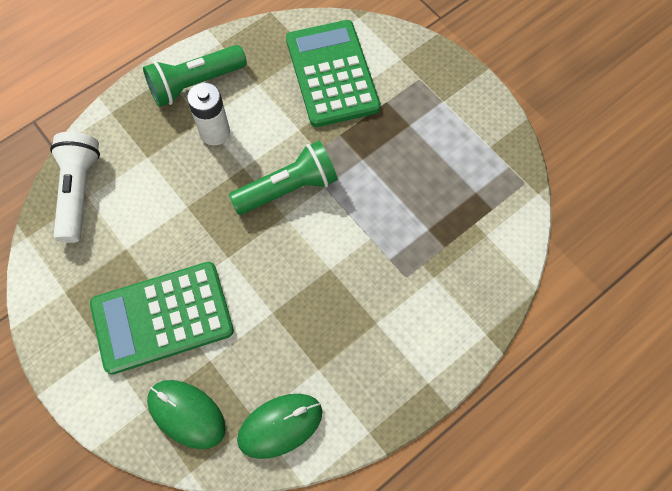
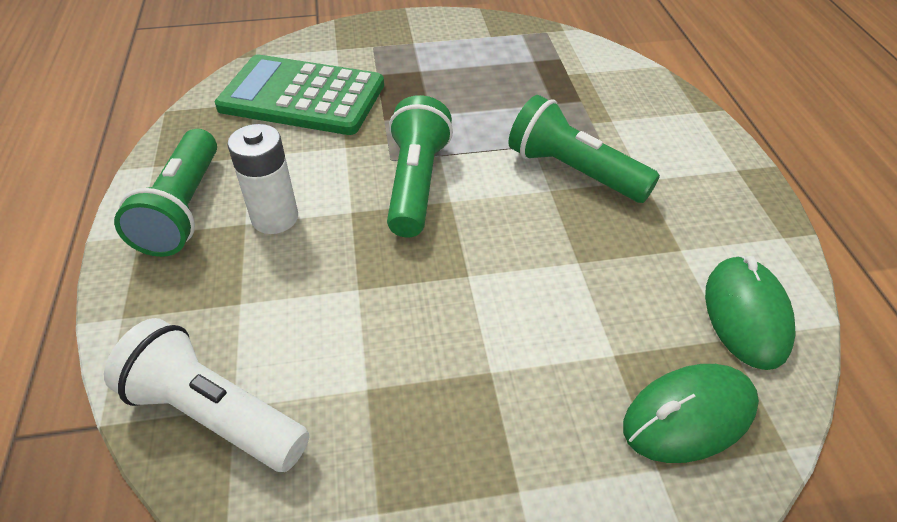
camera: 60 degrees left, 20 degrees down
(162, 317) = (514, 385): green calculator -> none
(357, 275) = (574, 171): none -> green flashlight

